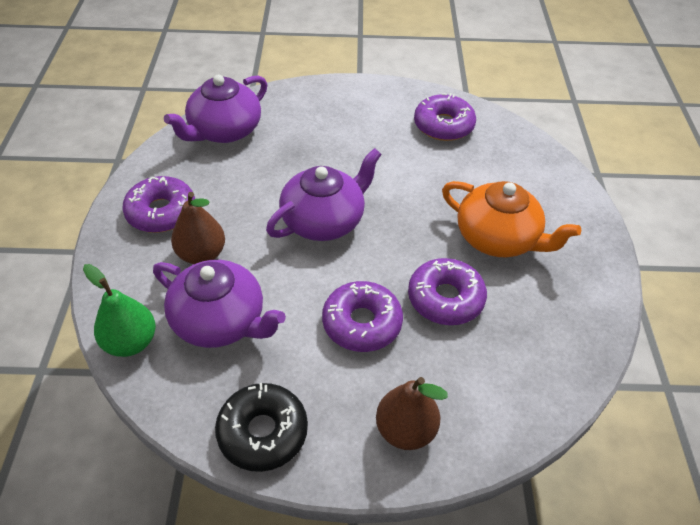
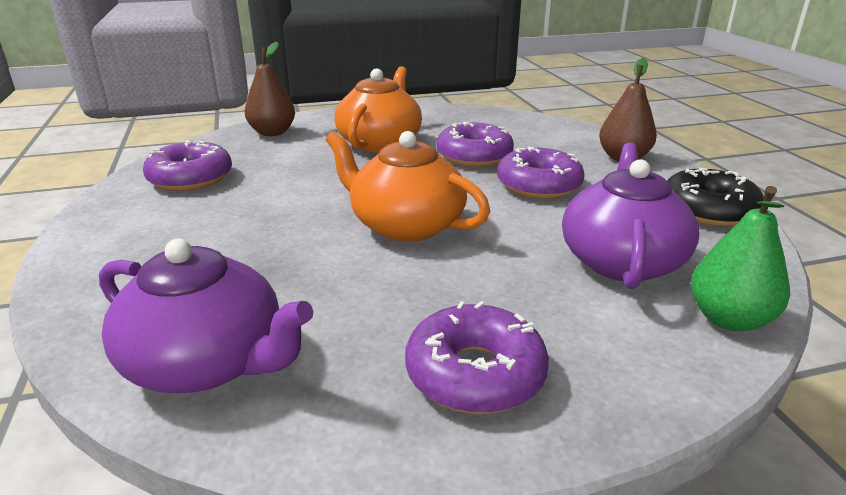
camera: 105 degrees left, 20 degrees down
(201, 254) = (533, 302): brown pear -> brown pear (272, 132)
(324, 220) = (405, 225): purple teapot -> orange teapot

